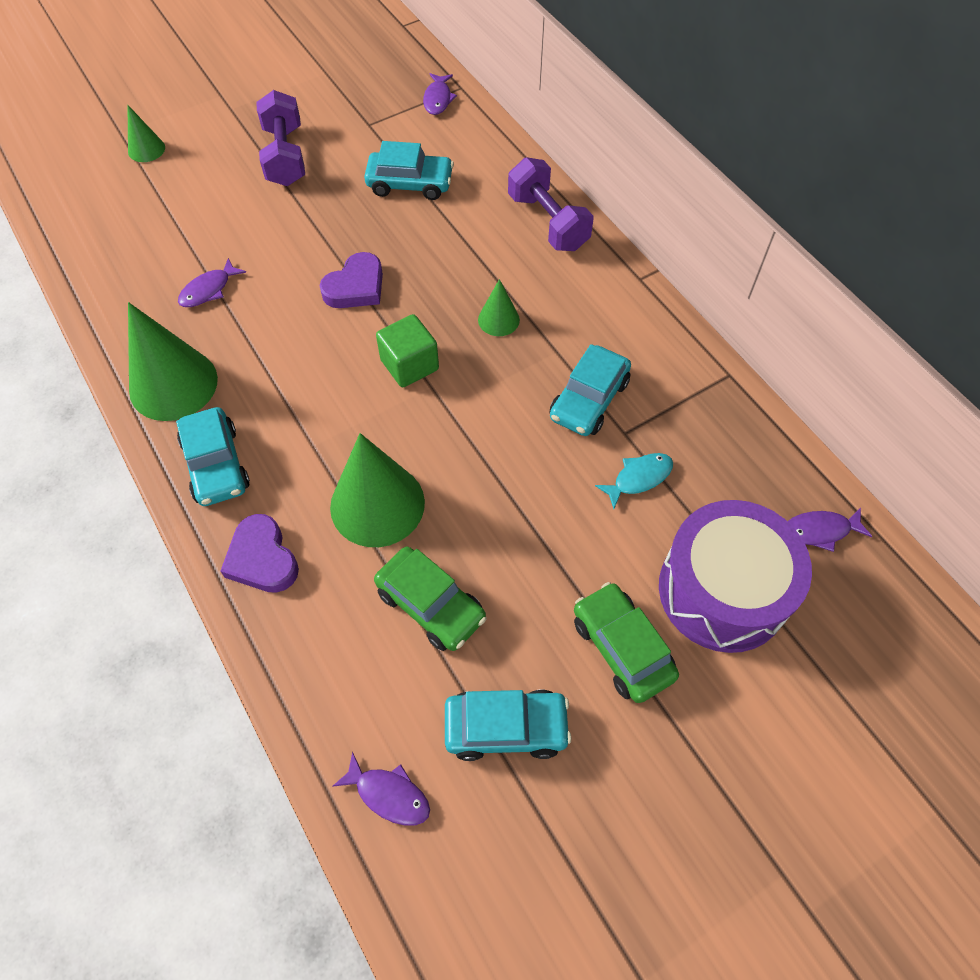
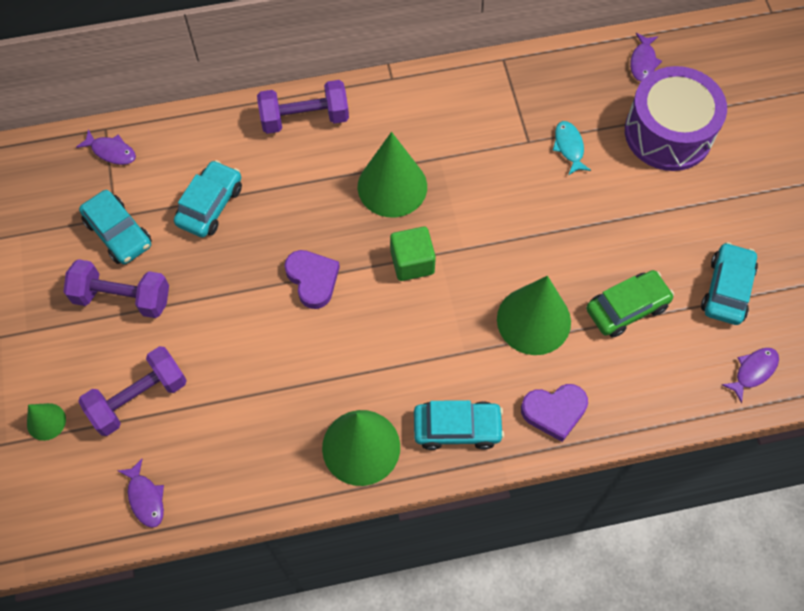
camera: 70 degrees left, 5 degrees up
(185, 200) = (138, 398): none -> purple dumbbell
(208, 290) = (264, 398): purple fish -> purple fish (145, 498)
(498, 319) = (392, 186): green cone -> green cone, size x1.99
(589, 400) = (492, 153): turquoise car -> turquoise car (118, 233)
(622, 647) = (691, 204): green car -> none

